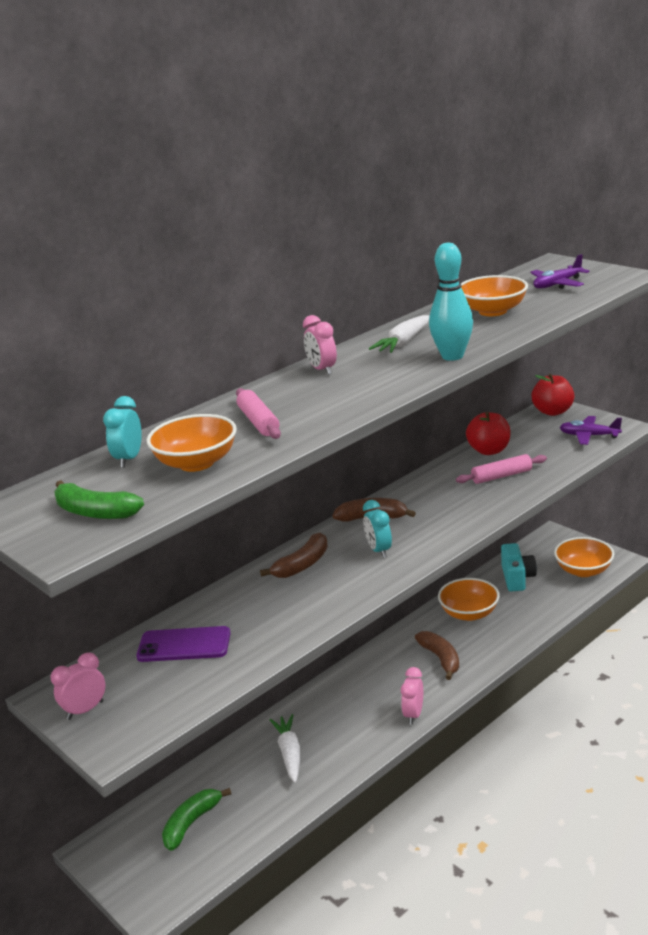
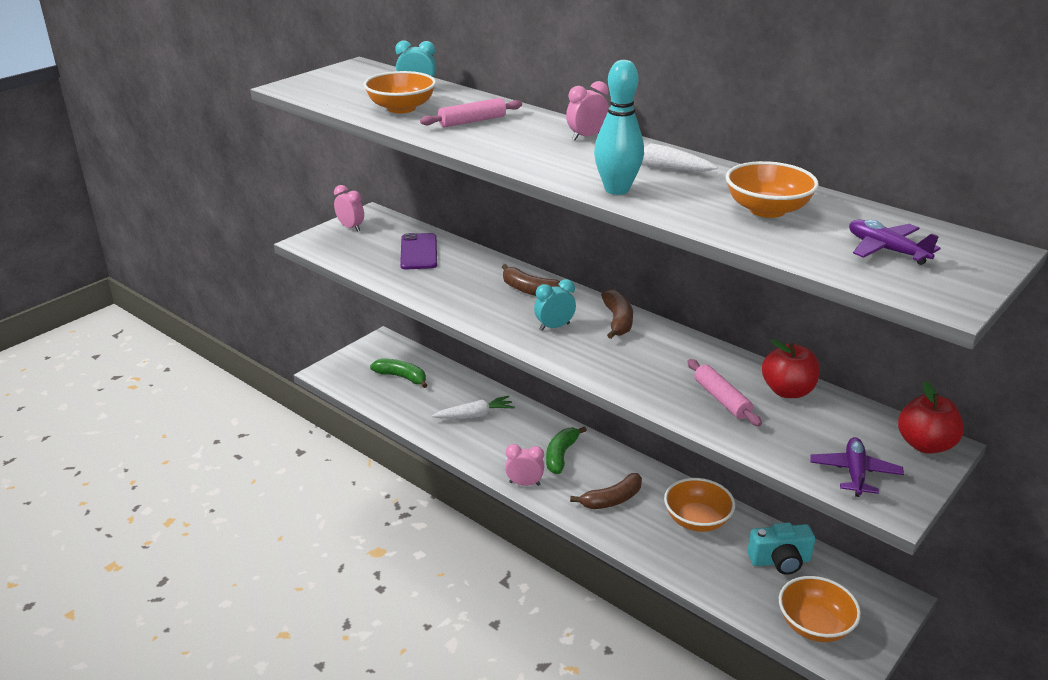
camera: 80 degrees right, 5 degrees up
(95, 512) = (336, 89): green banana -> green banana (561, 455)

